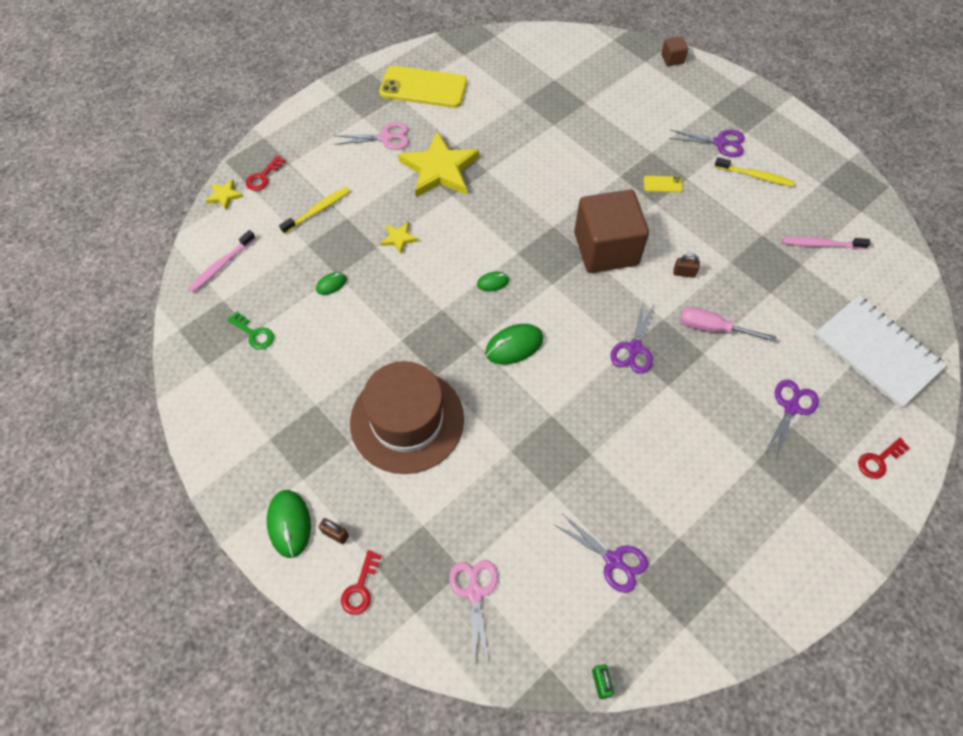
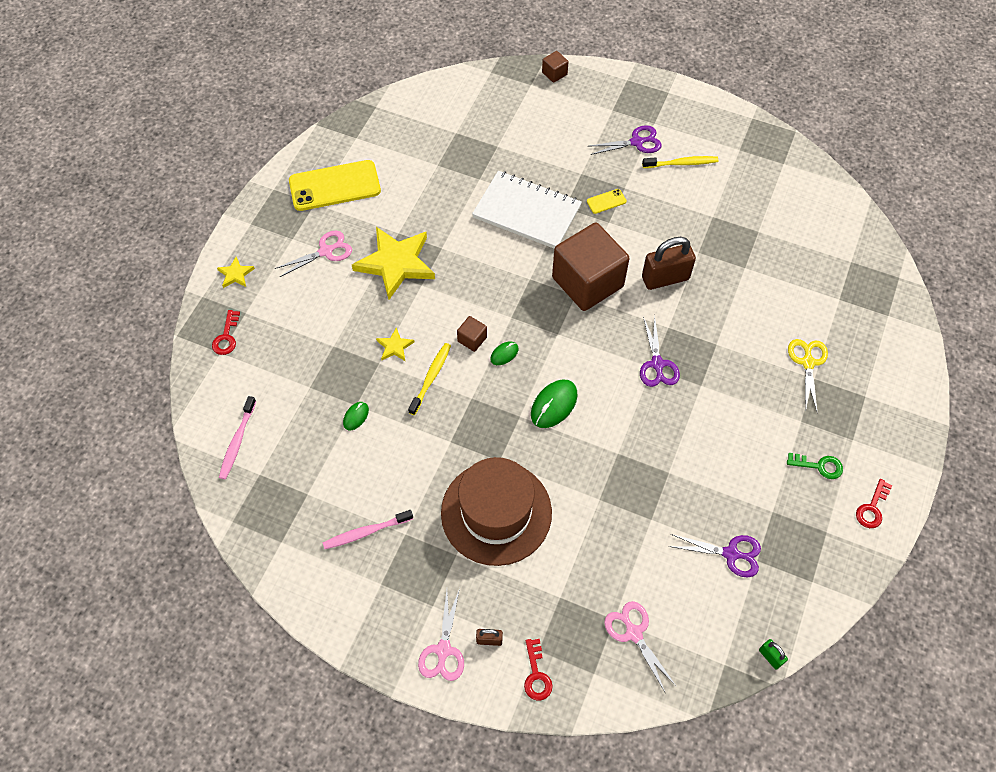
camera: 25 degrees left, 0 degrees up
(224, 195) = (198, 371): yellow star -> yellow star (235, 274)
(254, 333) = (309, 493): green key -> green key (819, 466)
(289, 524) = (443, 650): green mouse -> pink scissors
(318, 210) = (301, 349): yellow toothbrush -> yellow toothbrush (431, 378)
(471, 258) = (472, 339): none -> brown cube
(684, 273) = (665, 278): brown padlock -> brown padlock, size x2.17
(712, 328) = (713, 319): pink screwdriver -> none
(791, 407) = (807, 362): purple scissors -> yellow scissors
(821, 244) = (765, 207): pink toothbrush -> pink toothbrush (366, 532)
(876, 352) = (851, 286): white notebook -> white notebook (527, 212)
(879, 460) = (894, 378): red key -> red key (872, 508)

